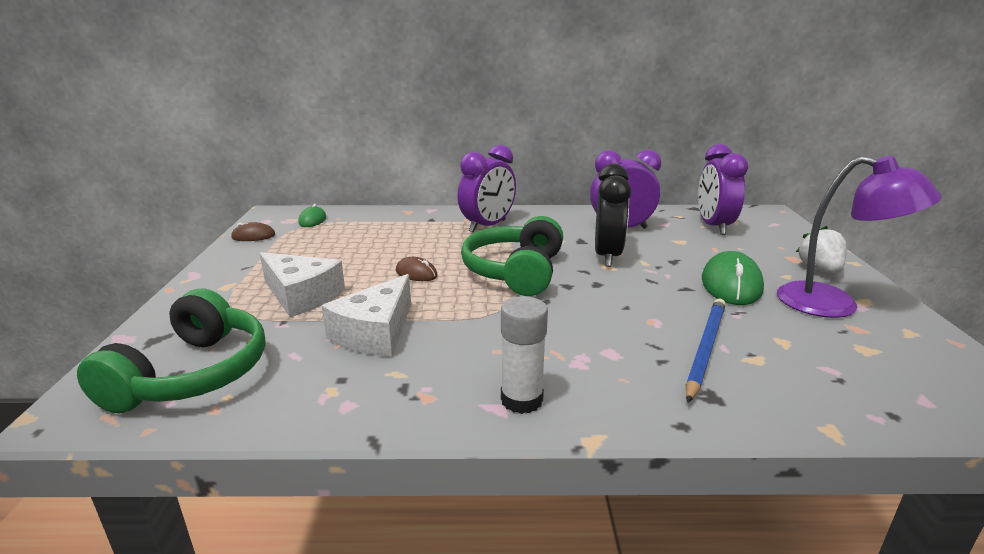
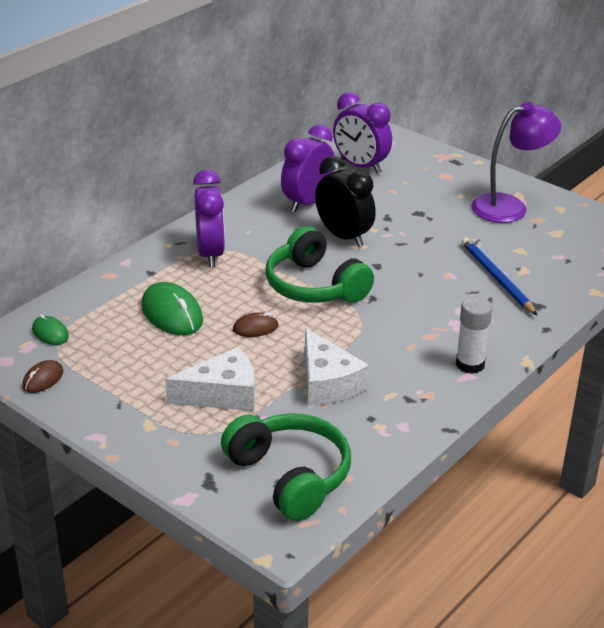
camera: 50 degrees left, 10 degrees up
(731, 284) = (445, 220): green mouse -> green mouse (172, 314)
(819, 270) = (470, 179): white strawberry -> none

